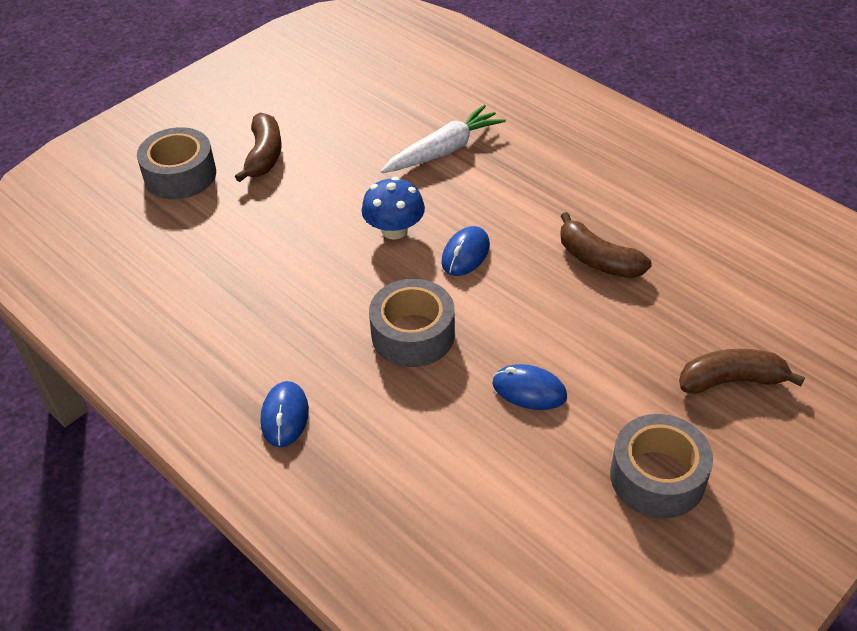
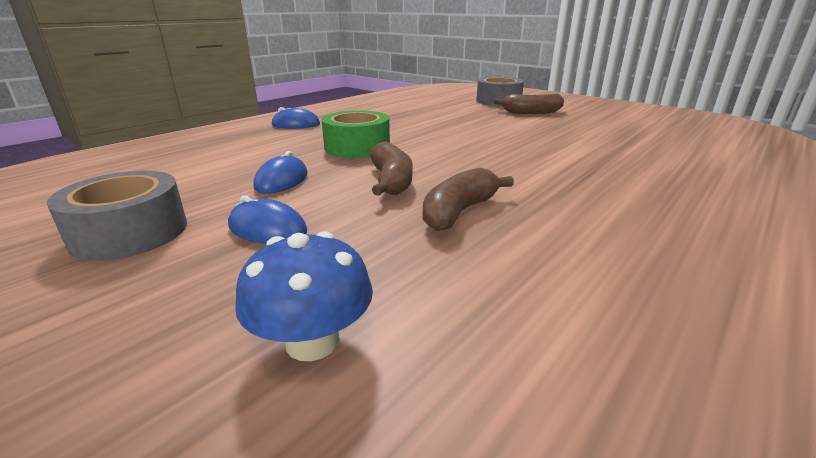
camera: 85 degrees right, 20 degrees down
(394, 230) = (471, 140): blue mushroom -> blue mushroom (312, 341)
(413, 334) = (357, 147): grey tape -> green tape
(444, 150) = (586, 151): white carrot -> none
(465, 254) = (450, 159): blue mouse -> blue mouse (267, 229)
(731, 380) = (231, 292): brown banana -> brown banana (391, 181)

